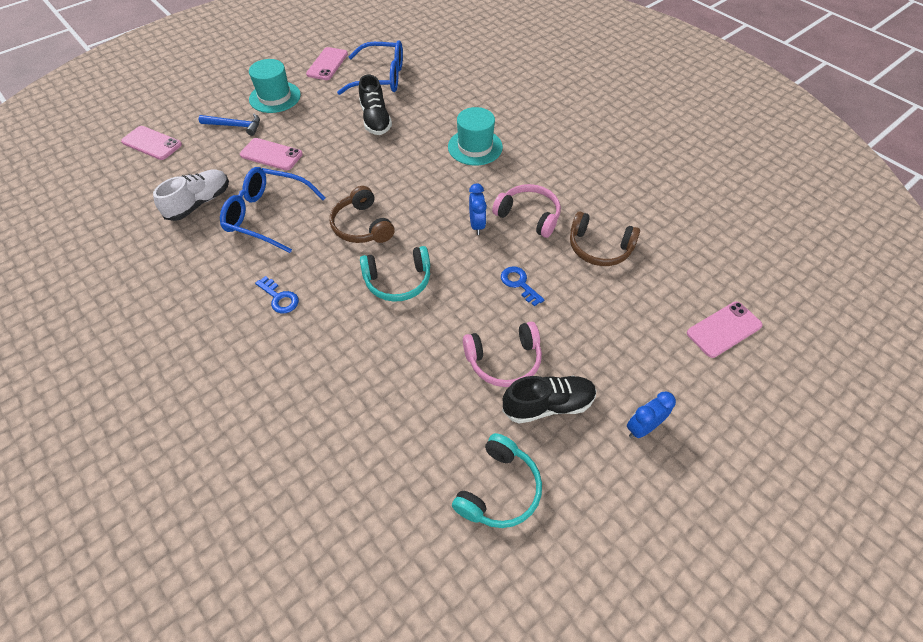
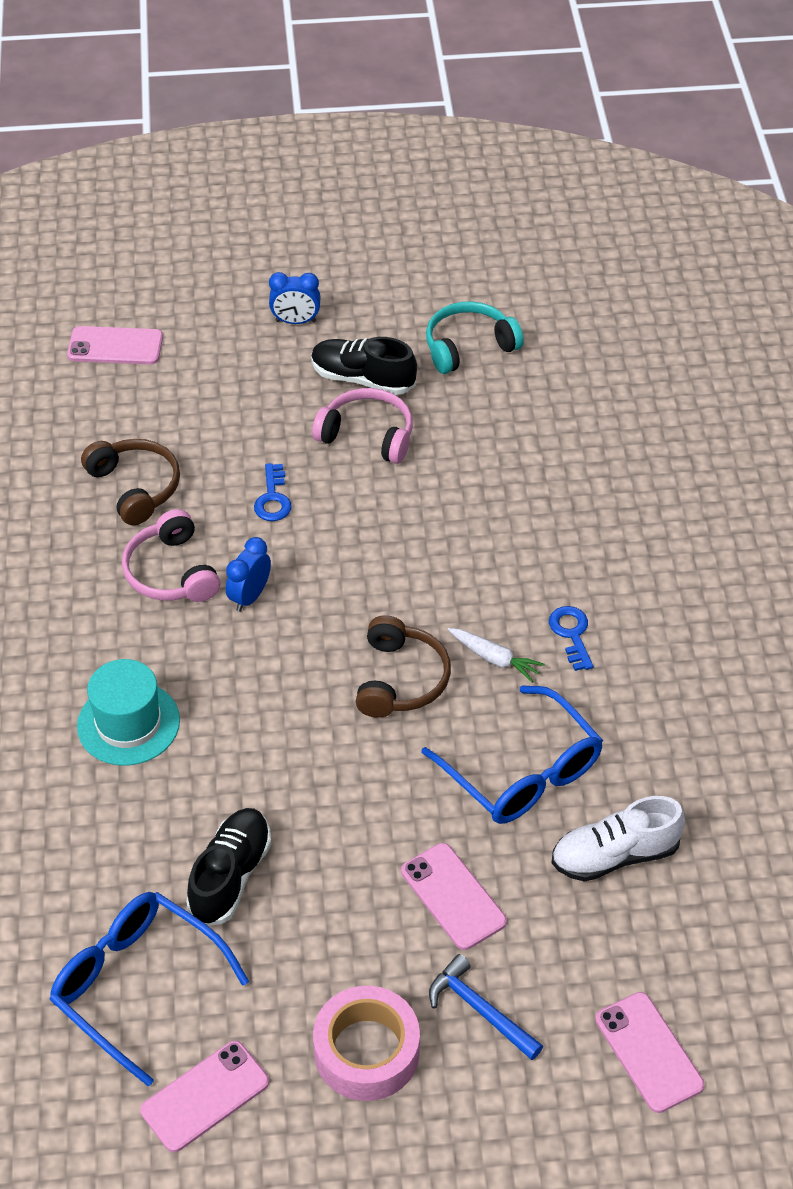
camera: 145 degrees left, 5 degrees down
(275, 97) = (366, 1051): turquoise hat -> pink tape
(317, 261) = (494, 659): none -> white carrot
(398, 281) = (411, 578): turquoise headphones -> none

